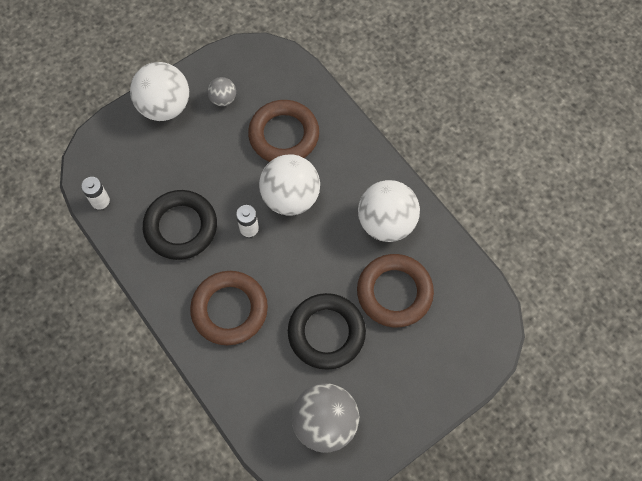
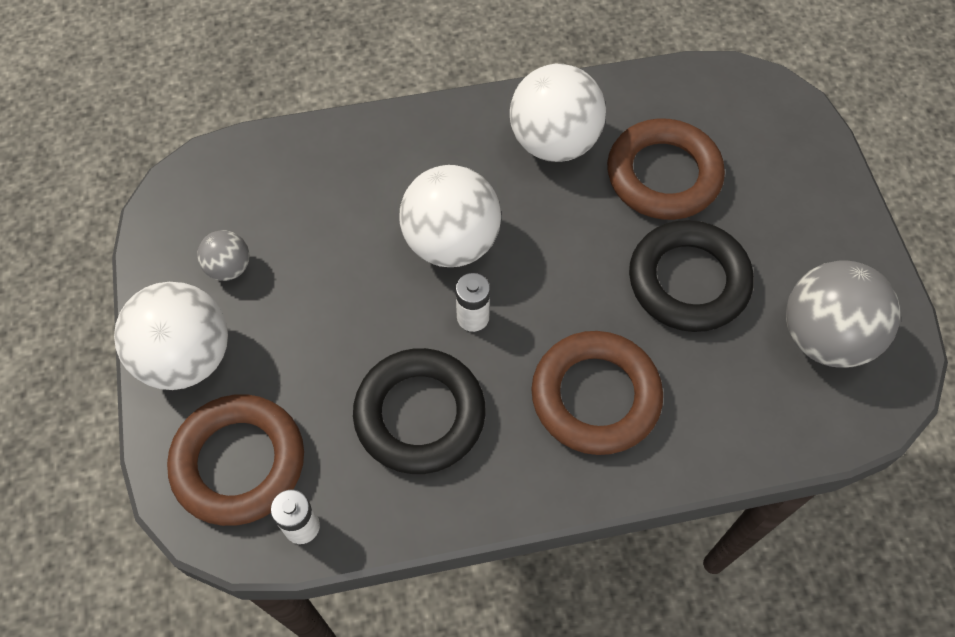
camera: 65 degrees left, 5 degrees down
(284, 135) = (343, 211): brown ring -> brown ring (239, 463)

